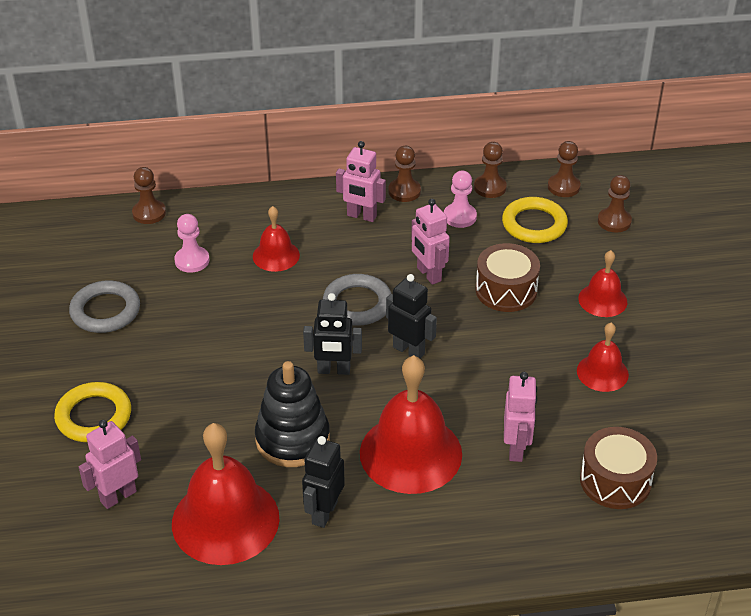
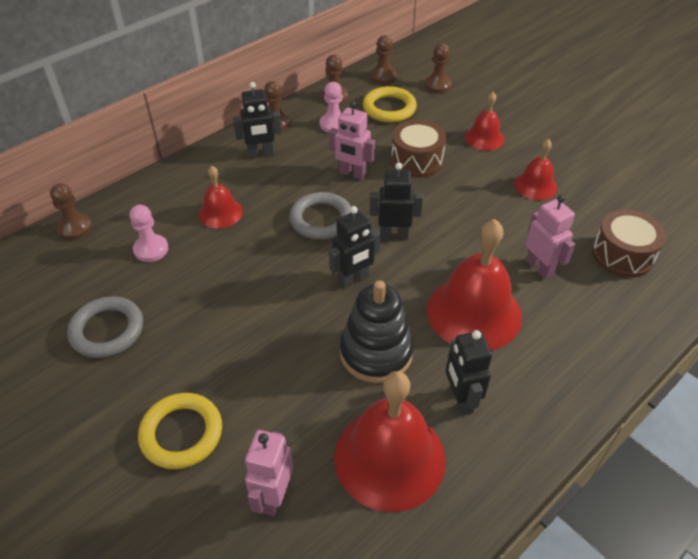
camera: 35 degrees left, 5 degrees up
(361, 216) = (261, 154): pink robot -> black robot

